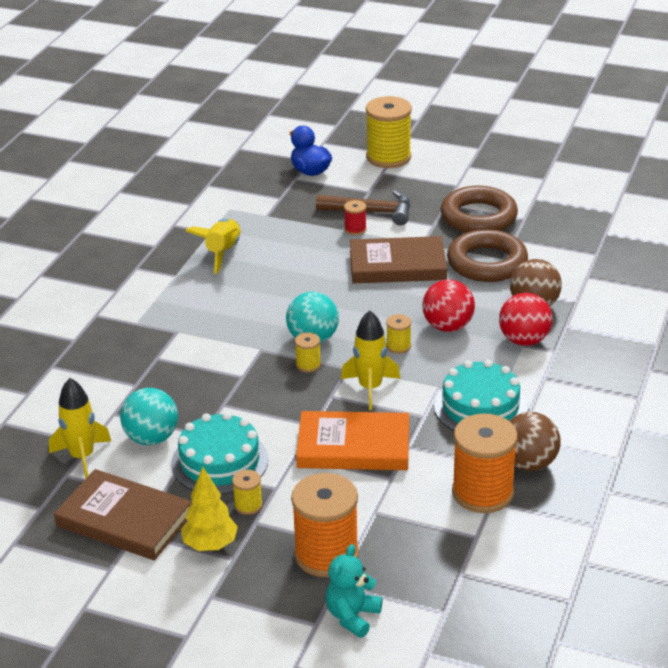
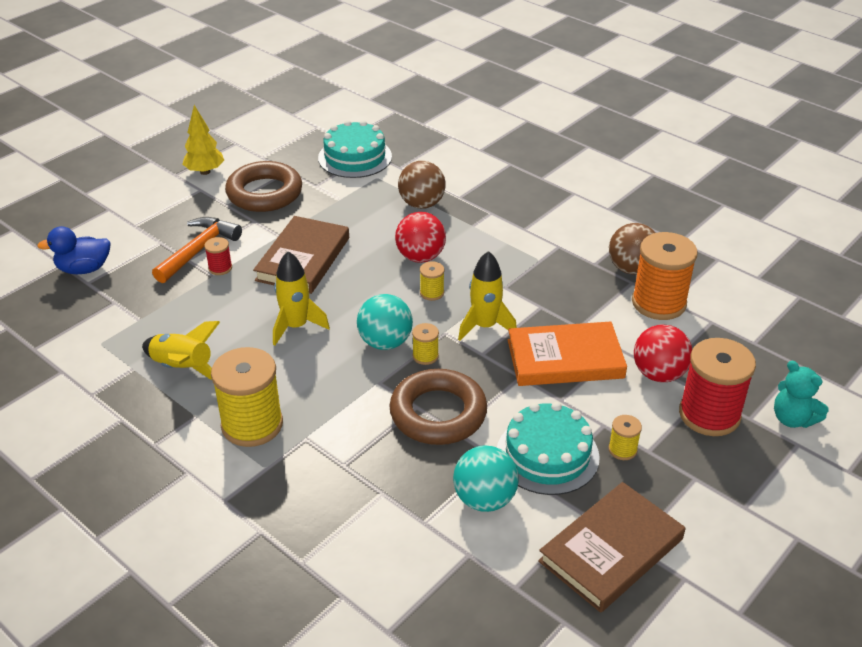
camera: 70 degrees left, 5 degrees up
(82, 457) = (490, 566): yellow rocket -> yellow rocket (296, 326)
(210, 545) = (672, 490): yellow tree -> yellow tree (205, 172)
(326, 555) = (709, 414): orange spool -> red spool
(353, 446) = (565, 359): orange book -> orange book turned 60 degrees clockwise
(371, 212) = (198, 250): brown hammer -> orange hammer
(388, 157) = (111, 214): yellow spool -> yellow spool (252, 424)
(480, 407) = (545, 272): turquoise cake -> turquoise cake (355, 157)
(487, 263) = (340, 209): brown ring -> brown ring (438, 413)
(524, 340) = (467, 223): red ball -> red ball (658, 374)

